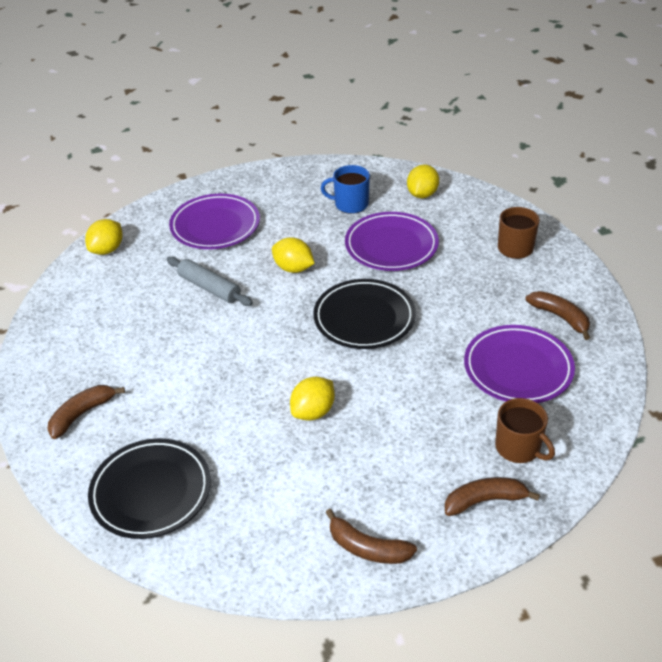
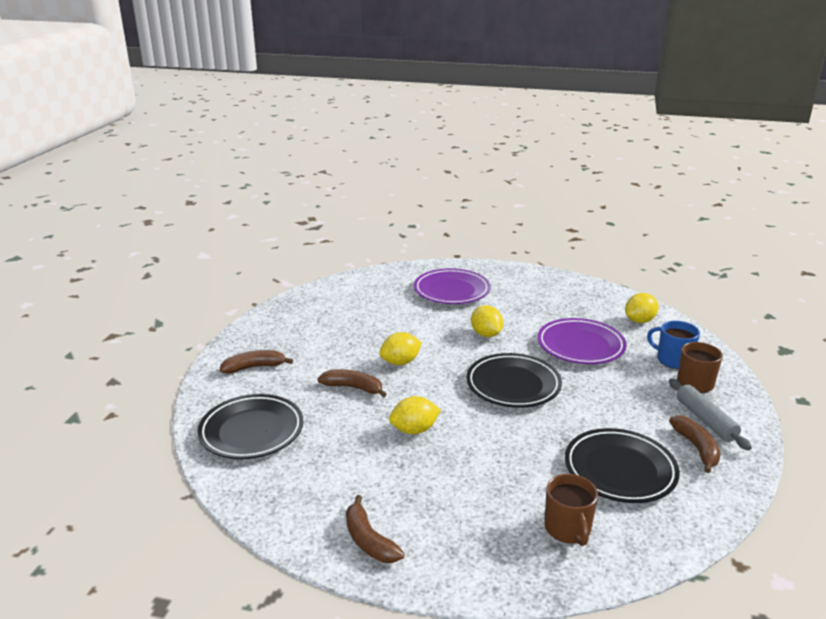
camera: 30 degrees right, 15 degrees down
(107, 250) = (363, 281): yellow lemon -> yellow lemon (400, 362)
(209, 288) = (411, 325): grey rolling pin -> grey rolling pin (705, 420)
(350, 204) = (570, 309): blue mug -> blue mug (673, 360)
(485, 500) = (500, 554): brown banana -> brown banana (353, 388)
(518, 369) = (620, 470): purple plate -> black plate

